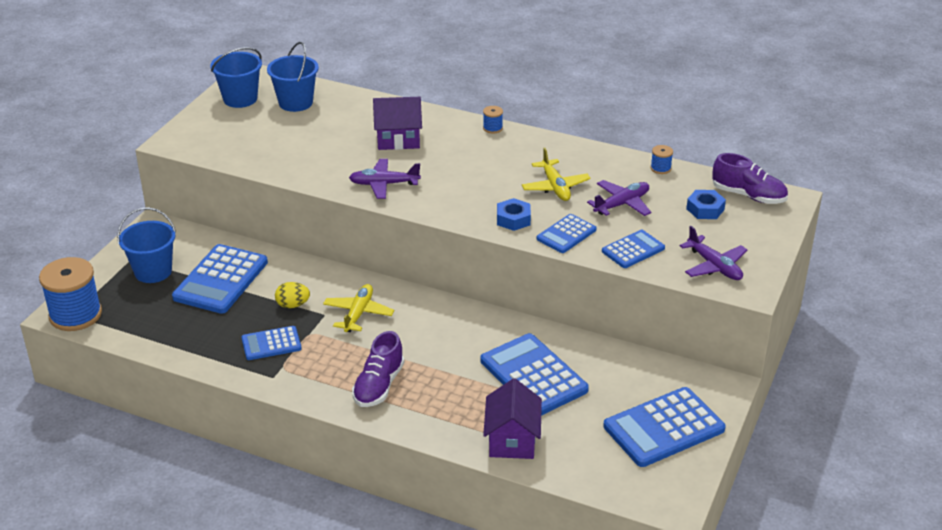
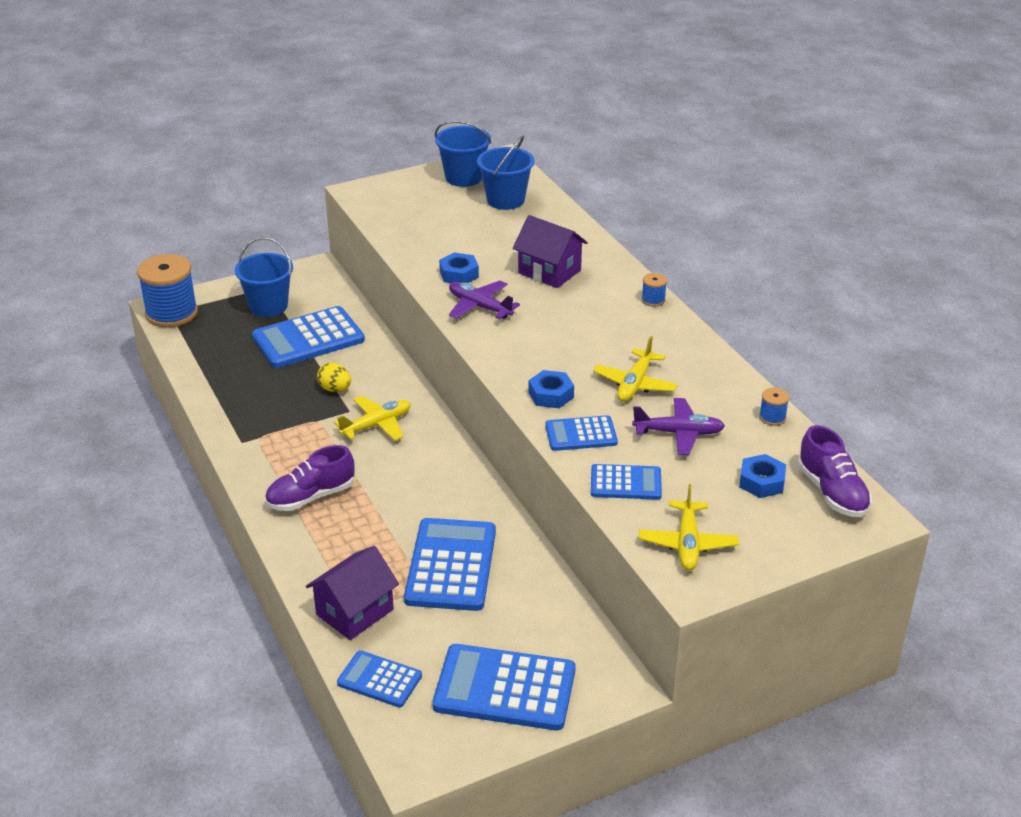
camera: 40 degrees right, 0 degrees up
(271, 344) = (276, 413): blue calculator -> blue calculator (379, 679)
(337, 169) = (459, 274): none -> blue nut
(714, 266) = (687, 543): purple plane -> yellow plane

